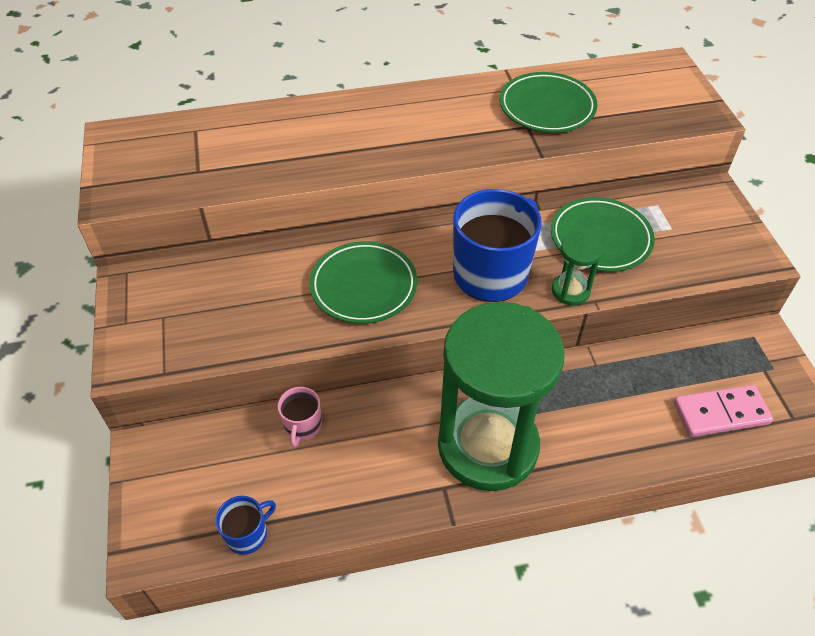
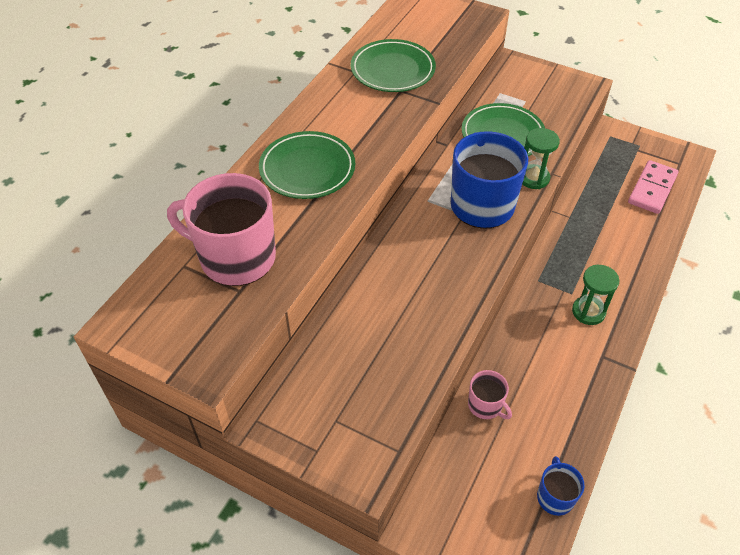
camera: 50 degrees left, 0 degrees up
(228, 150) = (236, 257): none -> pink mug
(364, 286) = (426, 277): green plate -> green plate (307, 169)
(488, 446) = (588, 312): green hourglass -> green hourglass, size x0.40

